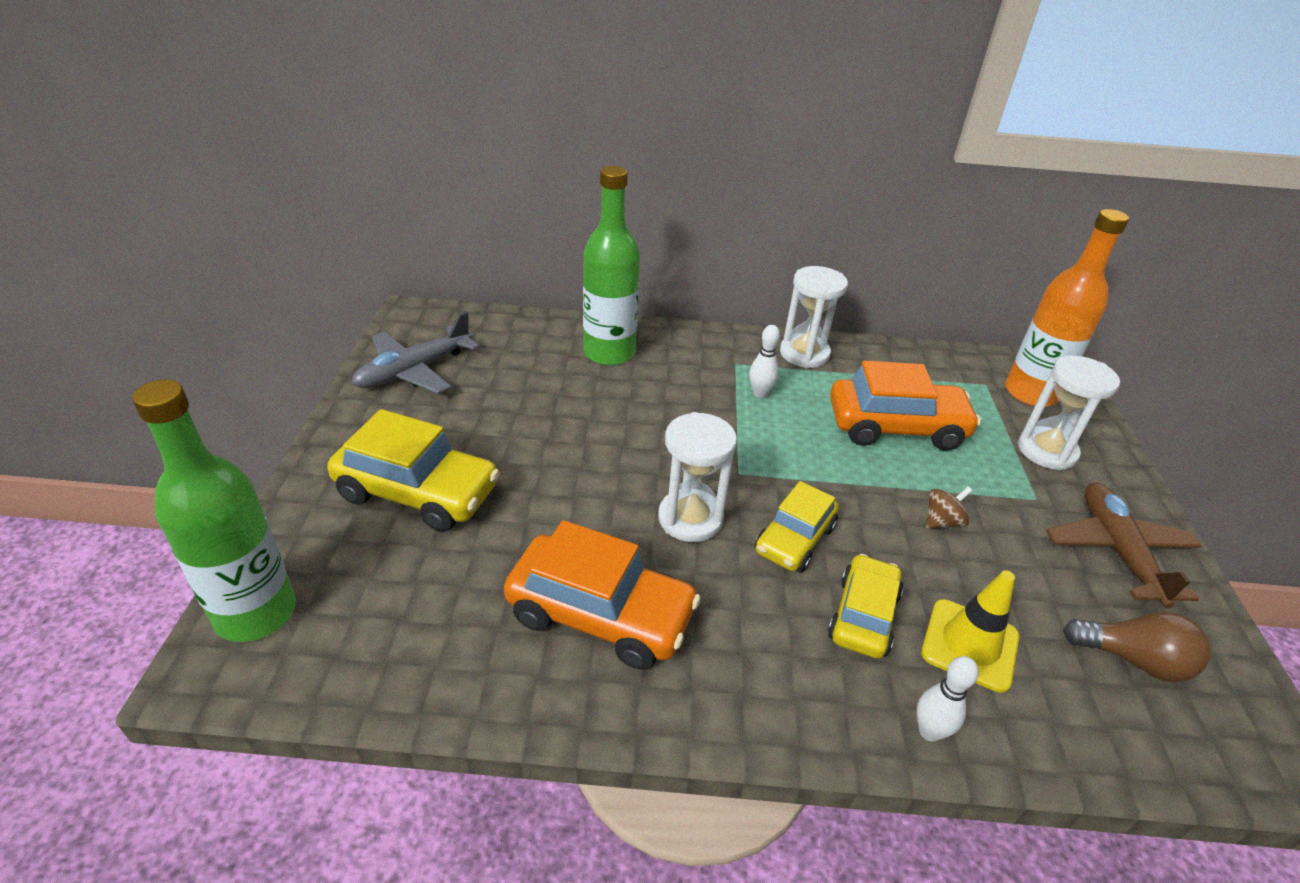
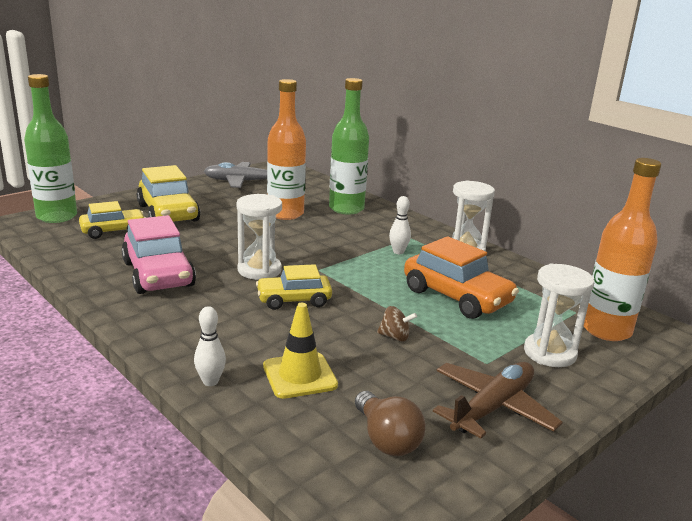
camera: 45 degrees right, 15 degrees down
(561, 401) = (285, 214): none -> orange bottle
(600, 614) = (158, 274): orange car -> pink car
(863, 616) = (268, 337): yellow car -> yellow car (113, 231)

